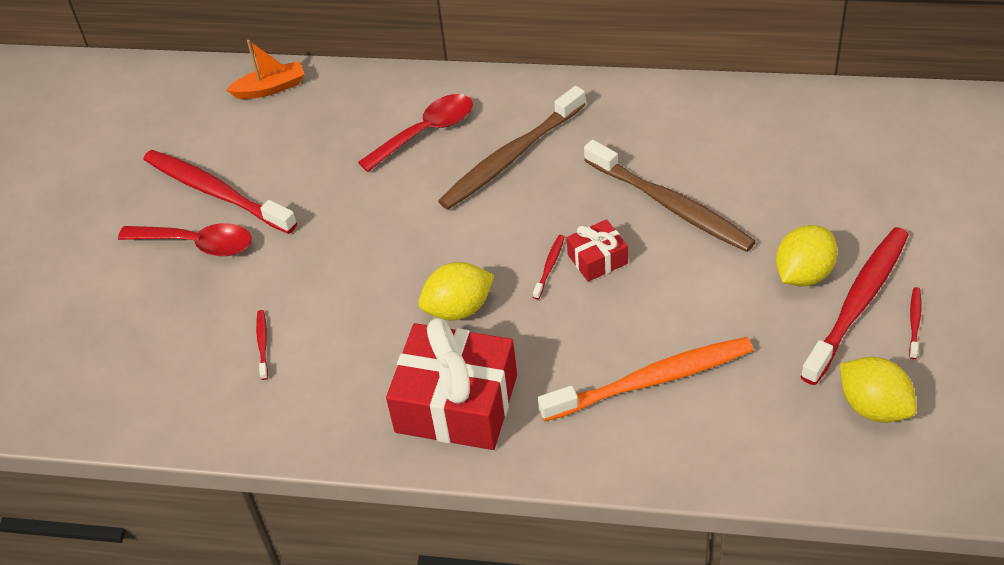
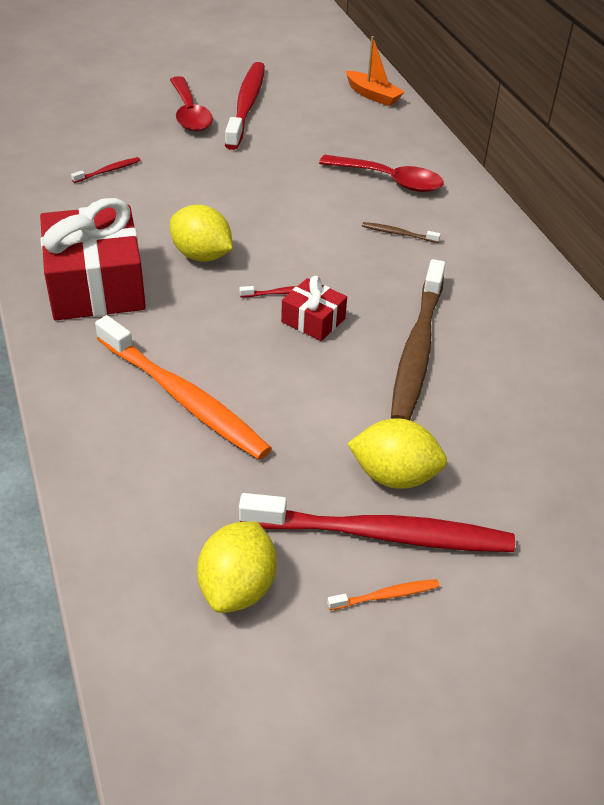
camera: 55 degrees right, 5 degrees down
(510, 158) = (398, 233): brown toothbrush -> brown toothbrush, size x0.40
(914, 322) = (386, 595): red toothbrush -> orange toothbrush

